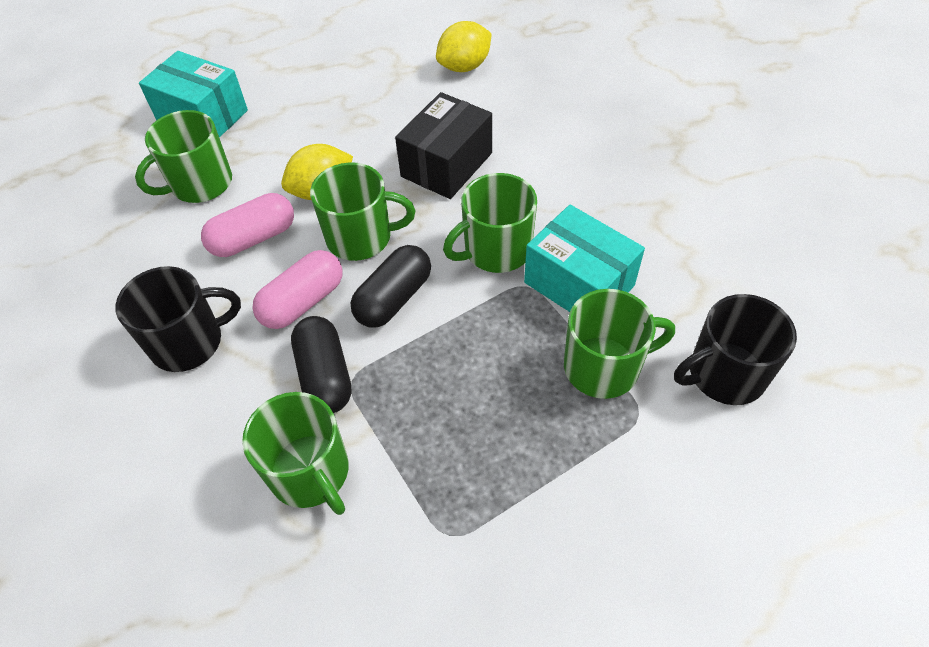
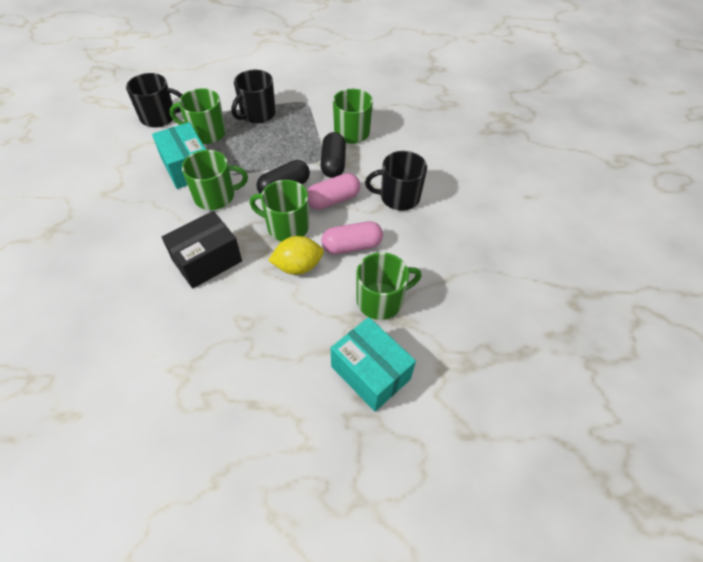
camera: 165 degrees left, 0 degrees up
(464, 67) = (131, 353): yellow lemon -> none
(536, 454) = (257, 114): none -> black mug

